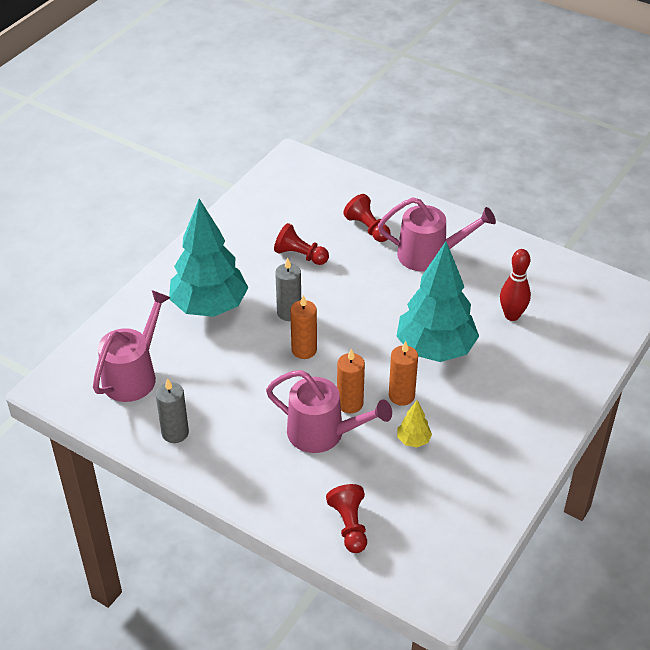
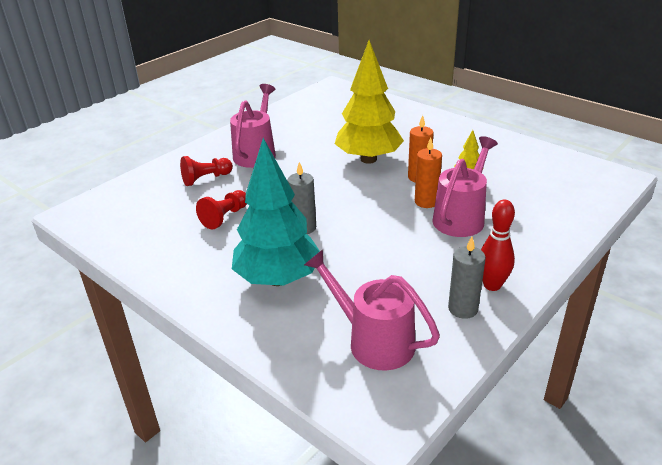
camera: 80 degrees left, 10 degrees down
(304, 350) = (356, 222): orange candle -> none
(349, 525) = (562, 210): red pawn -> none
(435, 349) = (368, 159): turquoise tree -> yellow tree
(512, 315) = (339, 127): red bowling pin -> red bowling pin (492, 285)

